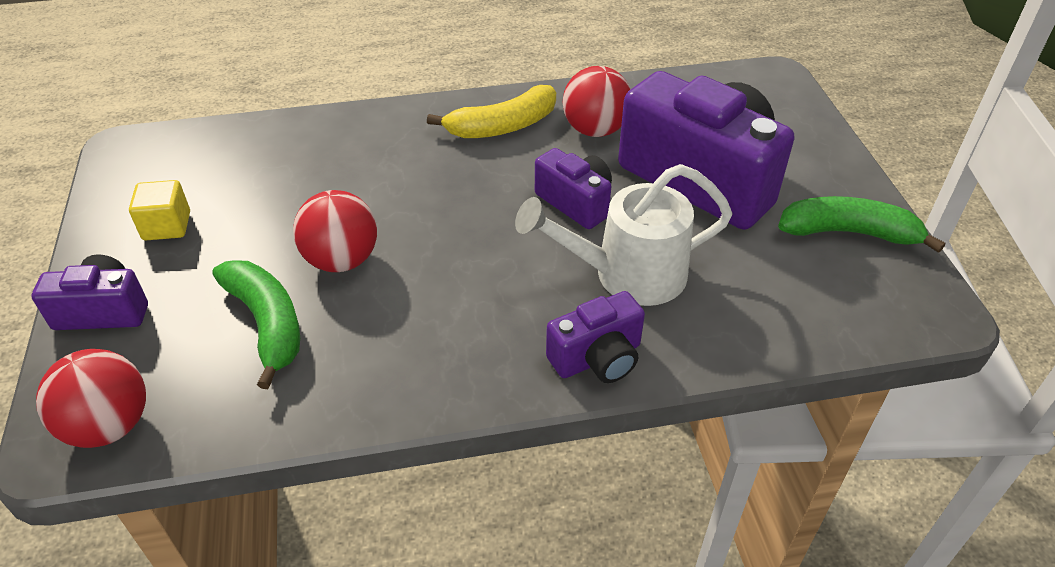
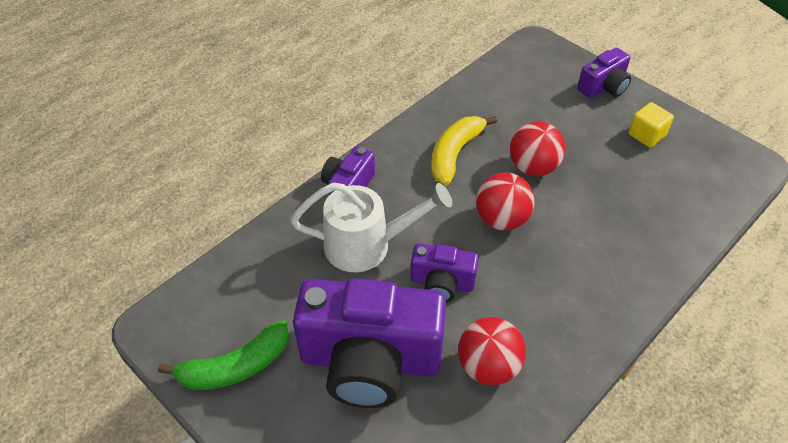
camera: 145 degrees right, 5 degrees up
(109, 425) = (529, 56): red ball -> red ball (501, 219)
(267, 324) = (524, 119): green banana -> none
(502, 126) = (558, 326): yellow banana -> yellow banana (455, 154)
(626, 275) = (368, 245): white watering can -> white watering can turned 45 degrees clockwise

